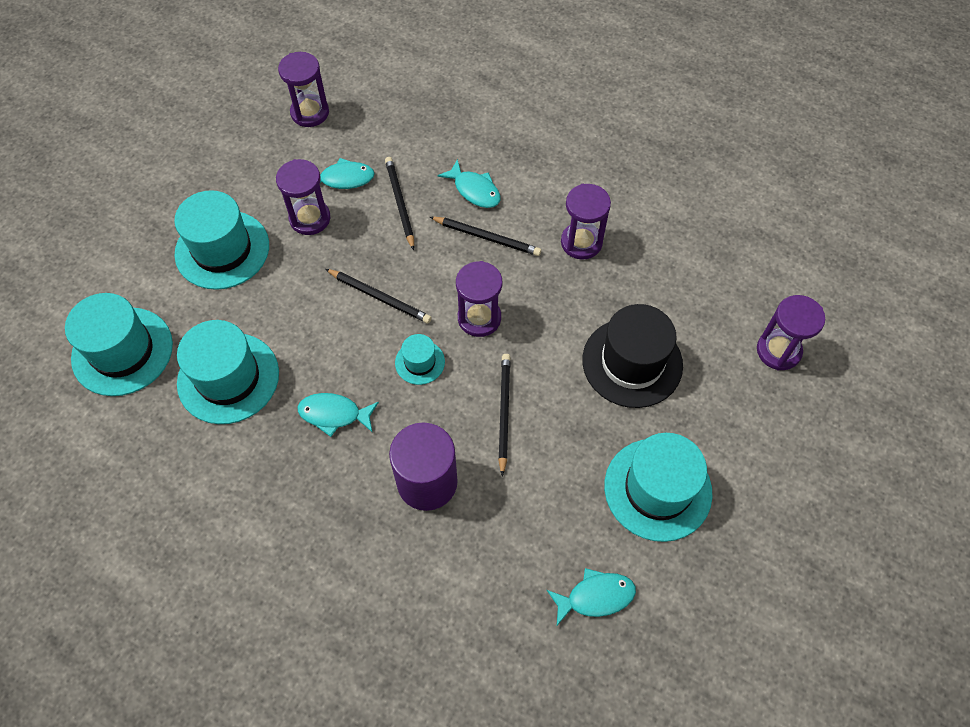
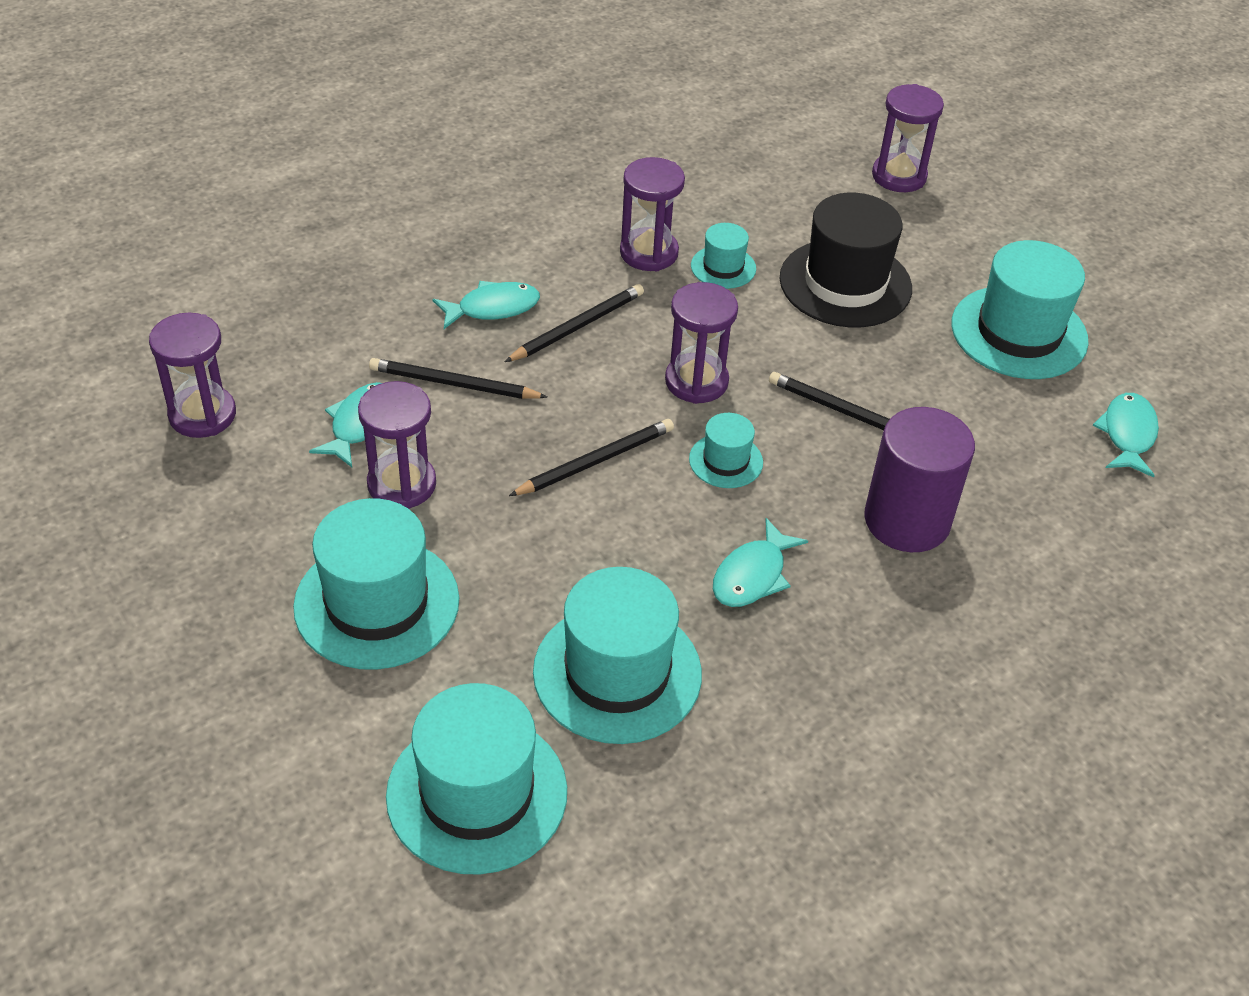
camera: 65 degrees left, 15 degrees down
(597, 287) = (723, 267): none -> turquoise hat

